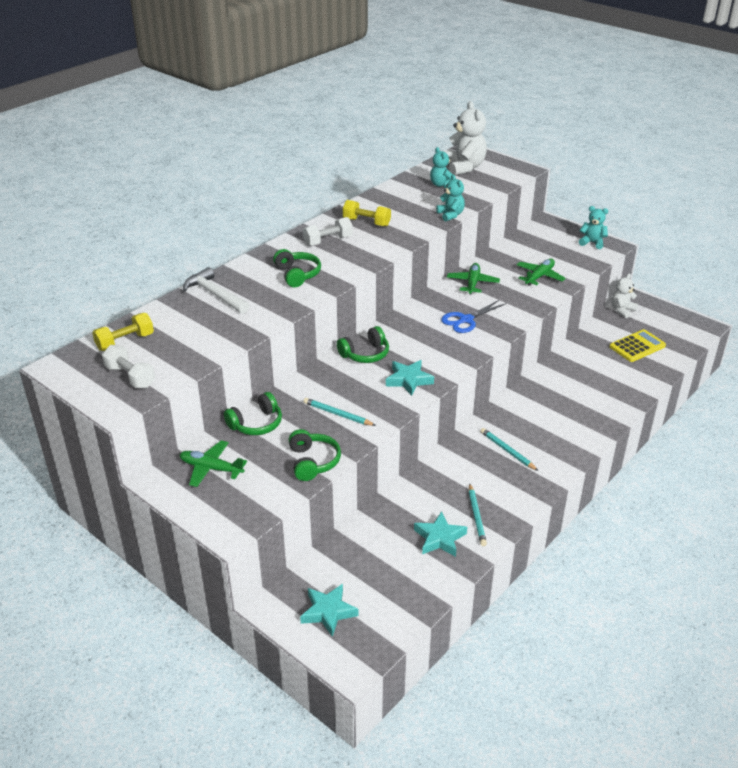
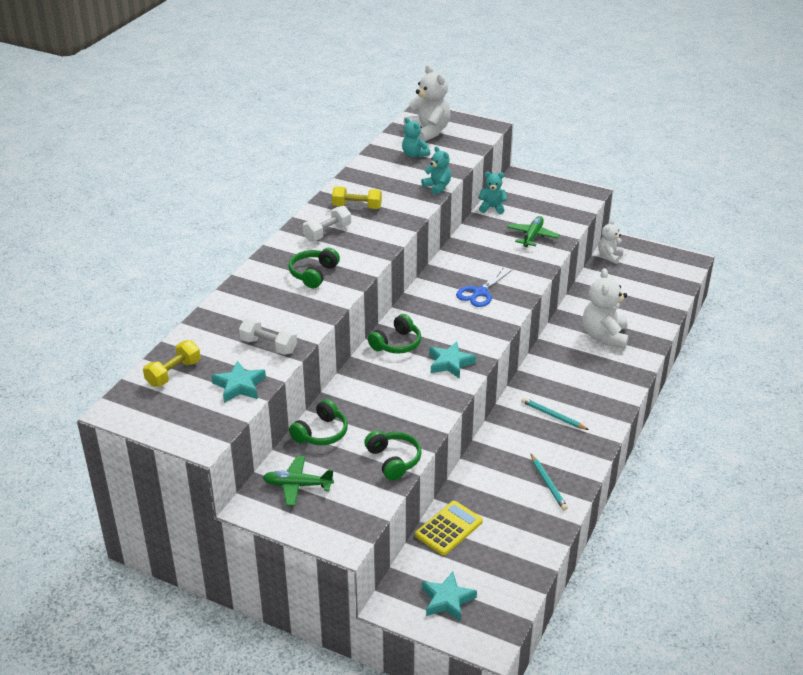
camera: 15 degrees left, 0 degrees up
(130, 377) = (198, 408): white dumbbell -> white dumbbell (268, 346)
(215, 294) = (240, 308): white hammer -> none
(297, 275) = (313, 274): green headphones -> green headphones turned 120 degrees counterclockwise
(337, 414) = (396, 409): turquoise pencil -> none
(440, 538) = (522, 511): turquoise star -> turquoise star (239, 386)
(472, 283) = (471, 253): green plane -> none
(589, 384) = (604, 336): none -> white teddy bear
(592, 243) = (569, 193): turquoise teddy bear -> turquoise teddy bear (492, 208)
(637, 346) = (636, 291): yellow calculator -> yellow calculator (448, 528)

